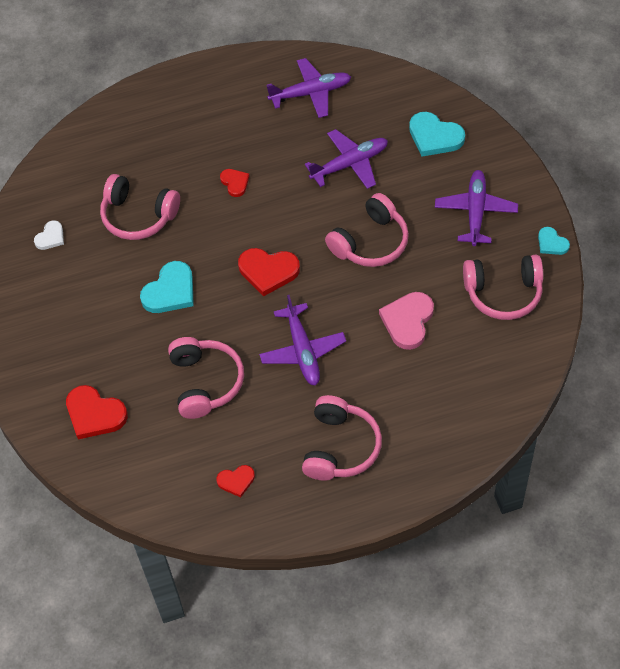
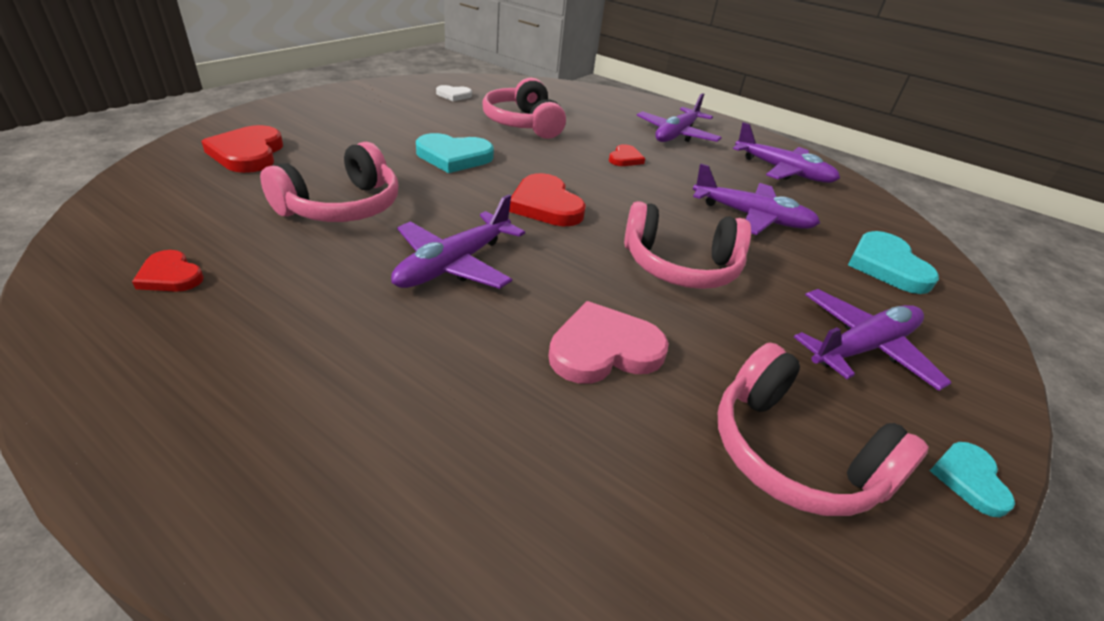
camera: 45 degrees right, 20 degrees down
(217, 118) = (676, 134): none -> purple plane
(340, 447) = (290, 364): pink headphones -> none

